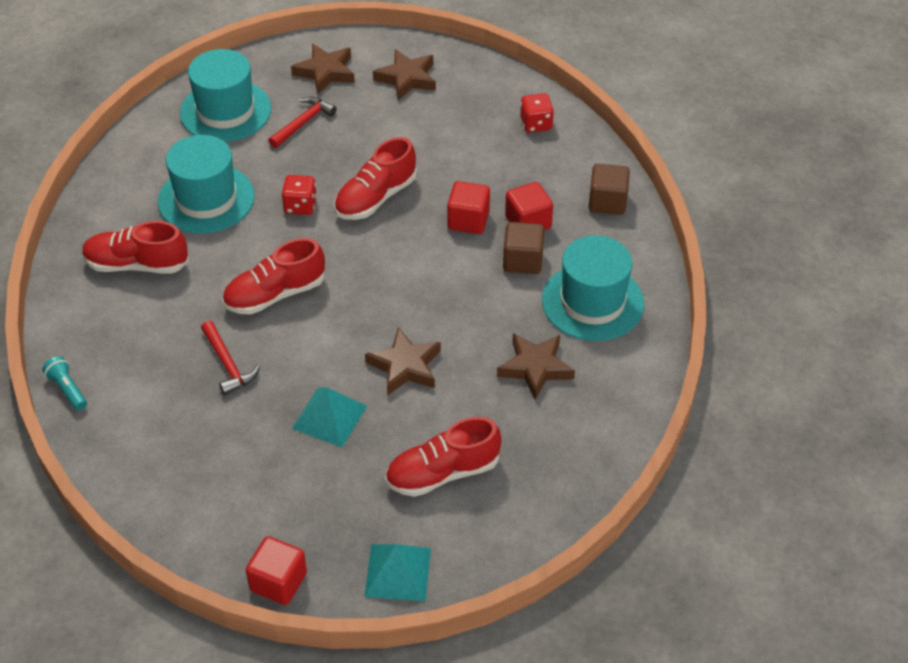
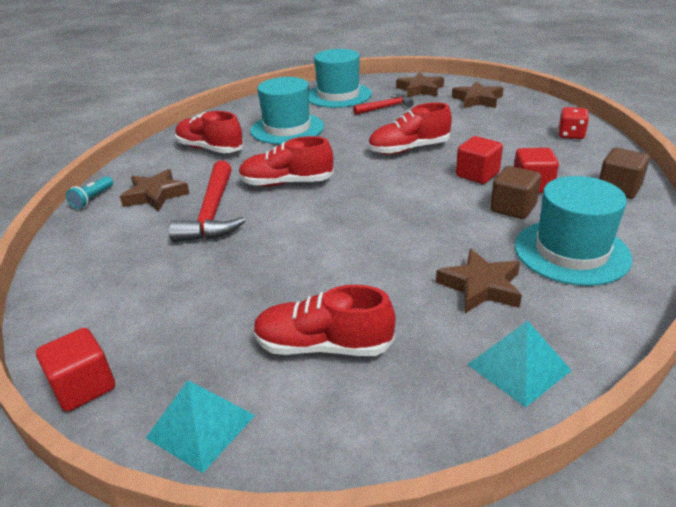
camera: 30 degrees right, 15 degrees down
(67, 389) = (92, 199): turquoise flashlight -> turquoise flashlight turned 150 degrees counterclockwise
(228, 364) = (212, 213): red hammer -> red hammer, size x1.68
(300, 206) = (348, 143): red dice -> none
(329, 417) = (257, 268): turquoise pyramid -> turquoise pyramid (518, 367)
(405, 366) = (353, 251): brown star -> brown star (155, 195)

